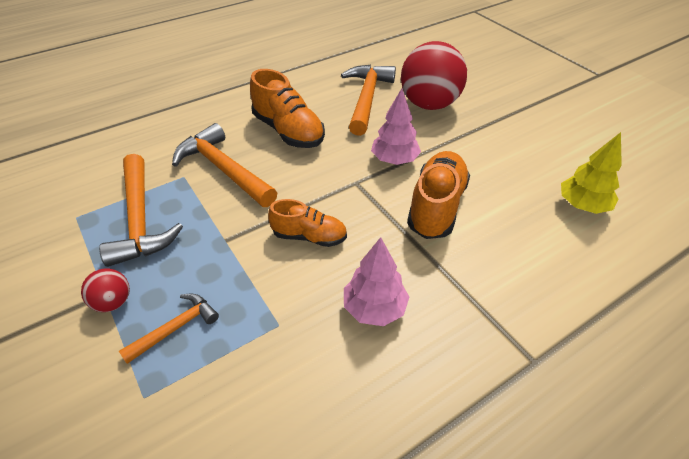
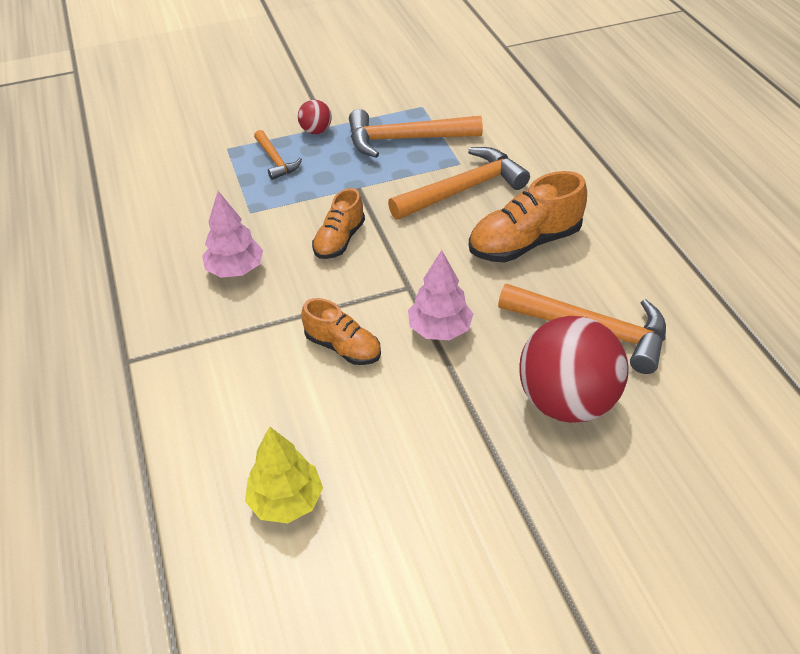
camera: 105 degrees right, 0 degrees up
(436, 206) = (343, 347): orange shoe -> orange shoe, size x0.63

